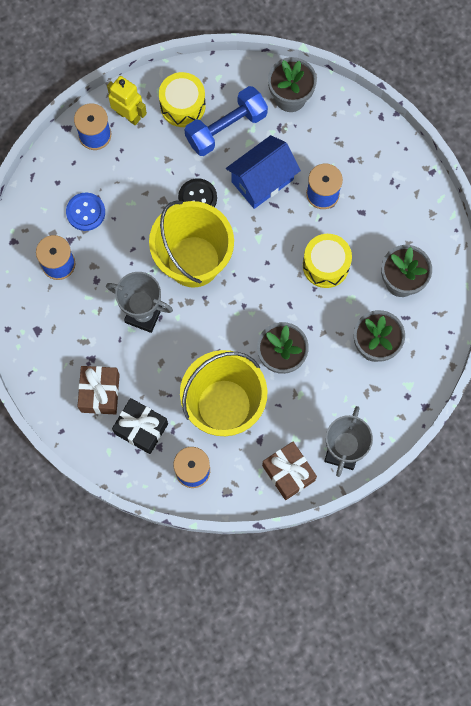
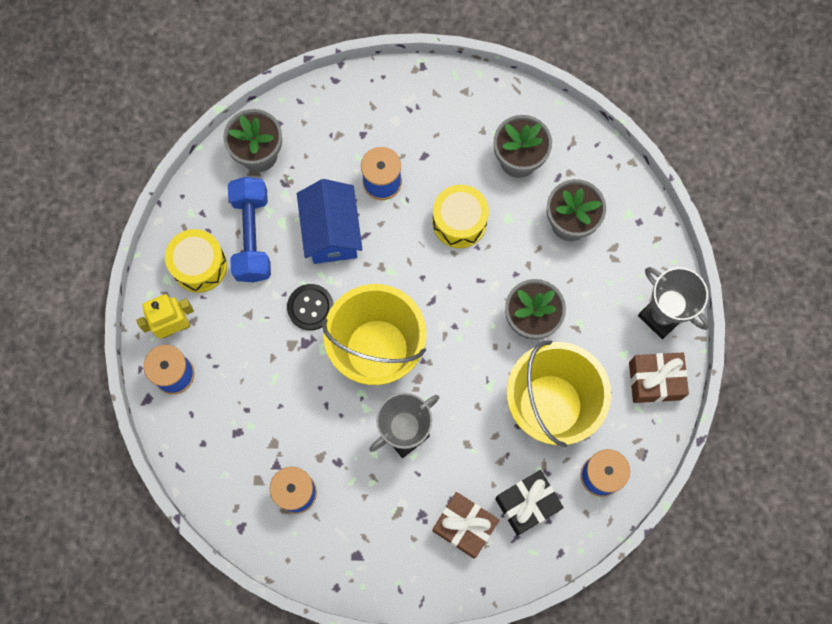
camera: 60 degrees left, 0 degrees up
(85, 212) = (255, 432): blue button -> none

